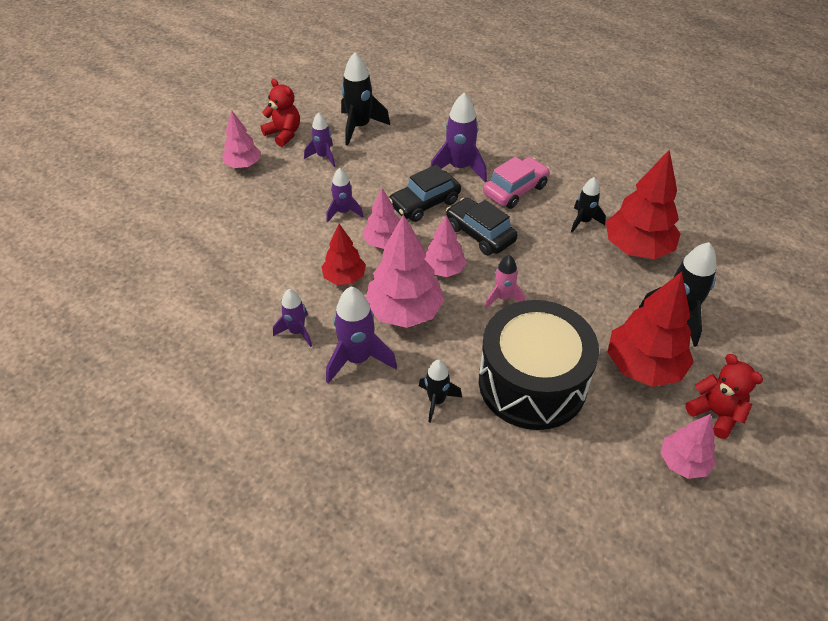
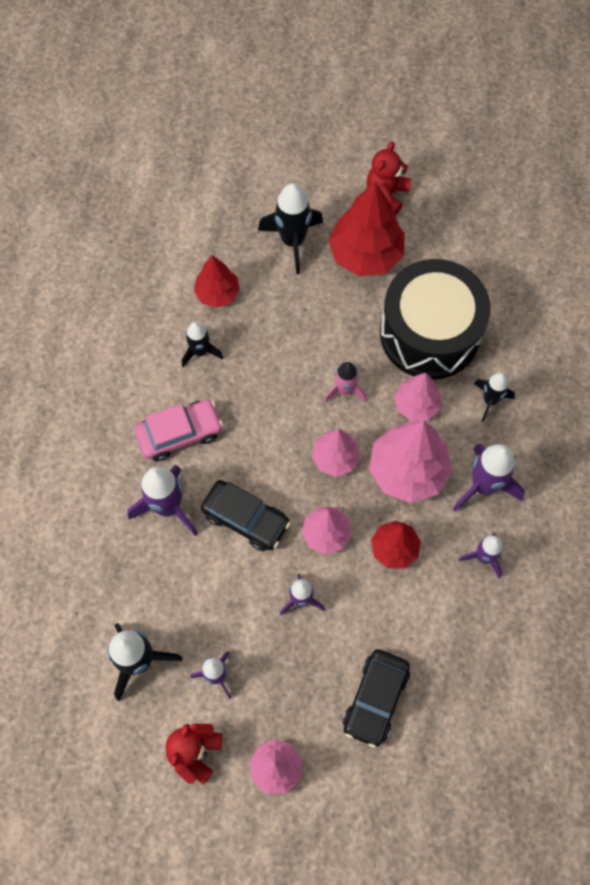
camera: 115 degrees left, 20 degrees up
(480, 234) = (266, 443): black car -> black car (375, 699)
(515, 190) = (180, 434): pink car -> pink car turned 135 degrees clockwise
(637, 248) = (217, 293): red tree -> red tree, size x0.59
(683, 462) = (446, 207): pink tree -> pink tree (416, 404)

